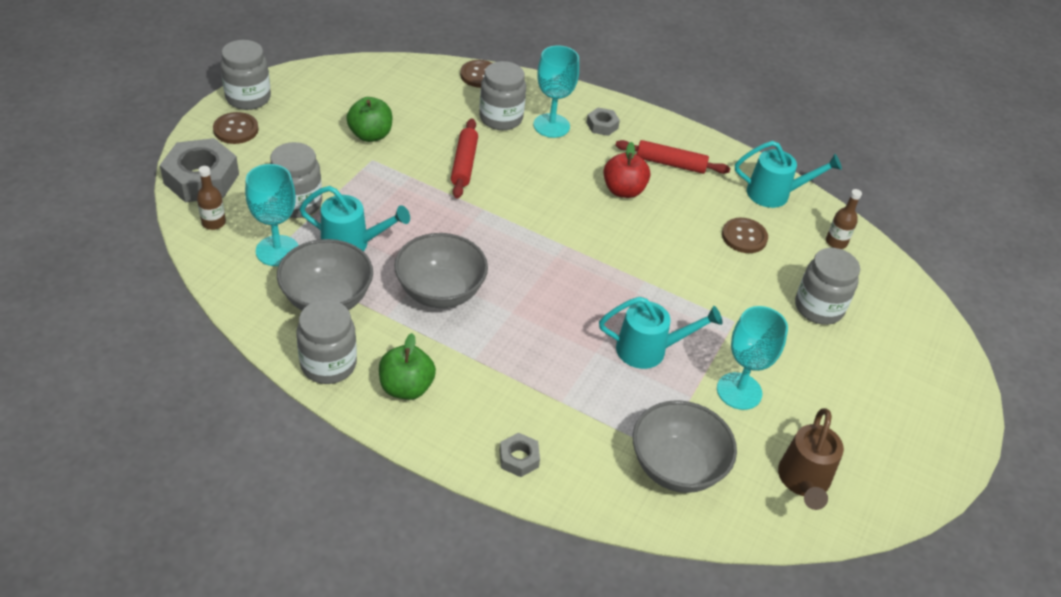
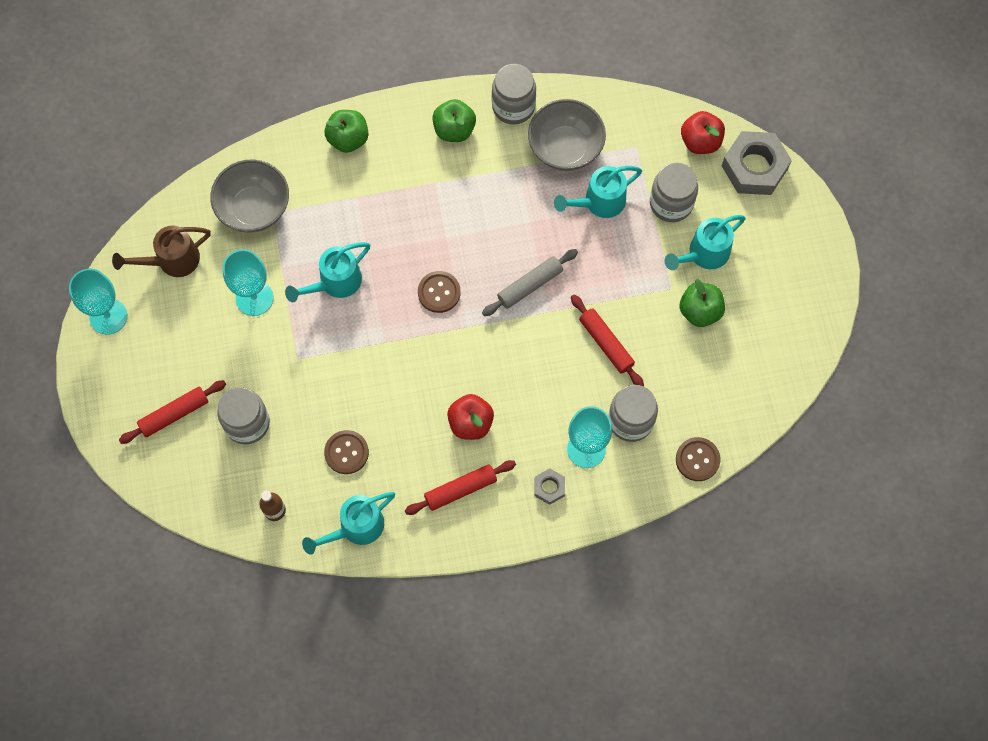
camera: 145 degrees right, 25 degrees up
(213, 223) = (700, 141): brown bottle -> red apple
(236, 129) = (791, 229): brown button -> brown button (439, 292)
(248, 98) = (824, 267): grey jar -> none
(277, 251) = (636, 156): turquoise goblet -> turquoise goblet (108, 316)
(319, 160) = (704, 254): none -> turquoise watering can
(440, 292) = (505, 214): grey bowl -> none
(479, 233) = (530, 285): none -> grey rolling pin
(519, 458) = (348, 139): grey nut -> green apple
(803, 482) = (172, 260): brown watering can -> brown watering can turned 90 degrees counterclockwise
(885, 357) = (174, 414): none -> red rolling pin

